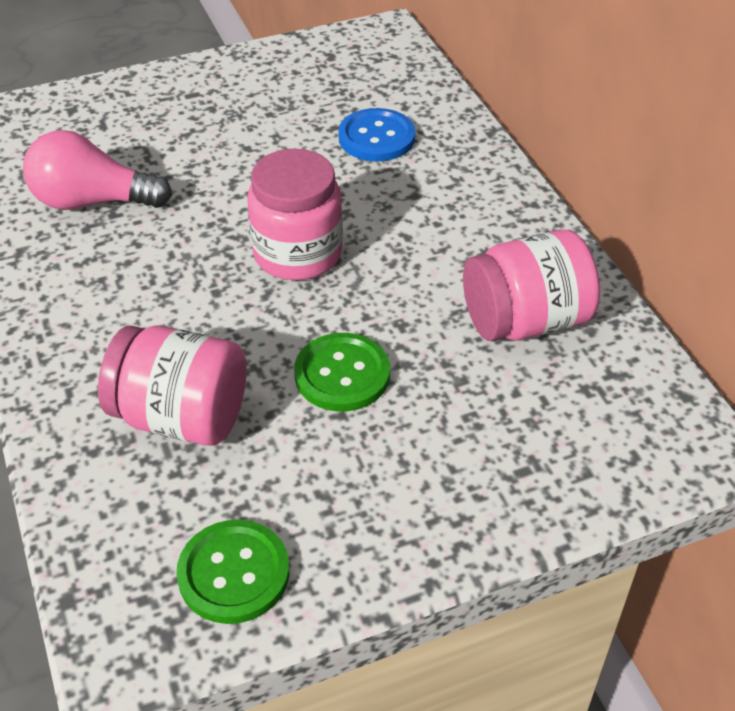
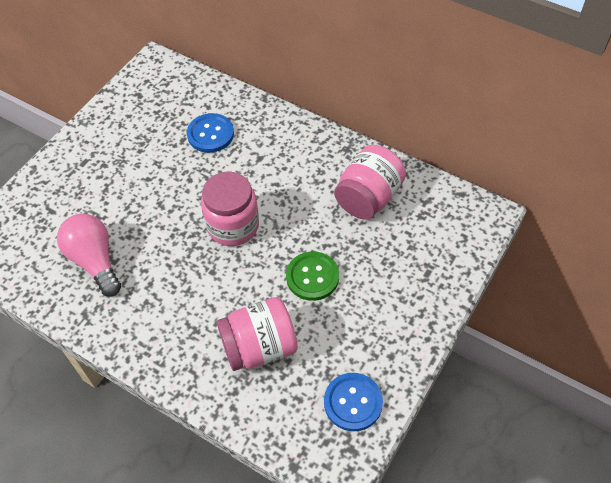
camera: 35 degrees left, 10 degrees up
(92, 201) = (95, 260): pink light bulb -> pink light bulb turned 90 degrees clockwise
(234, 573) = (353, 402): green button -> blue button

